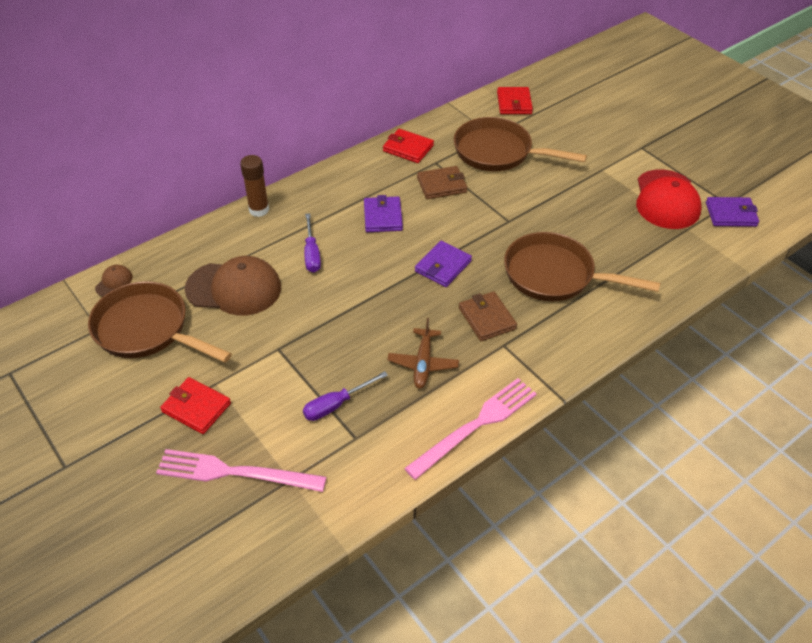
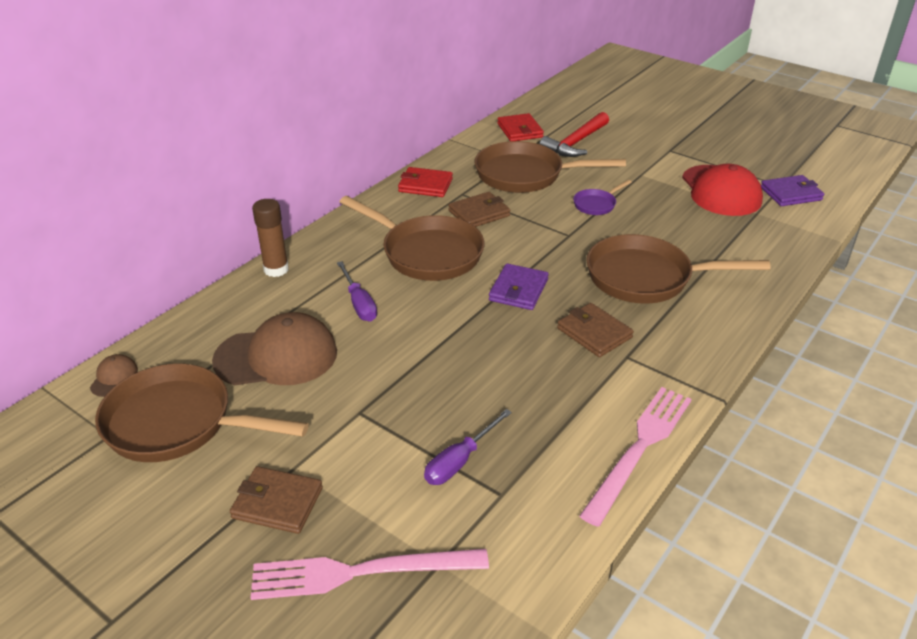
camera: 15 degrees left, 10 degrees down
(196, 407) = (277, 503): red wallet -> brown wallet
(383, 217) = (427, 253): purple wallet -> brown pan
(423, 363) = (544, 394): brown plane -> none
(547, 194) = (596, 204): none -> purple pan
(558, 125) = (576, 143): none -> red hammer

